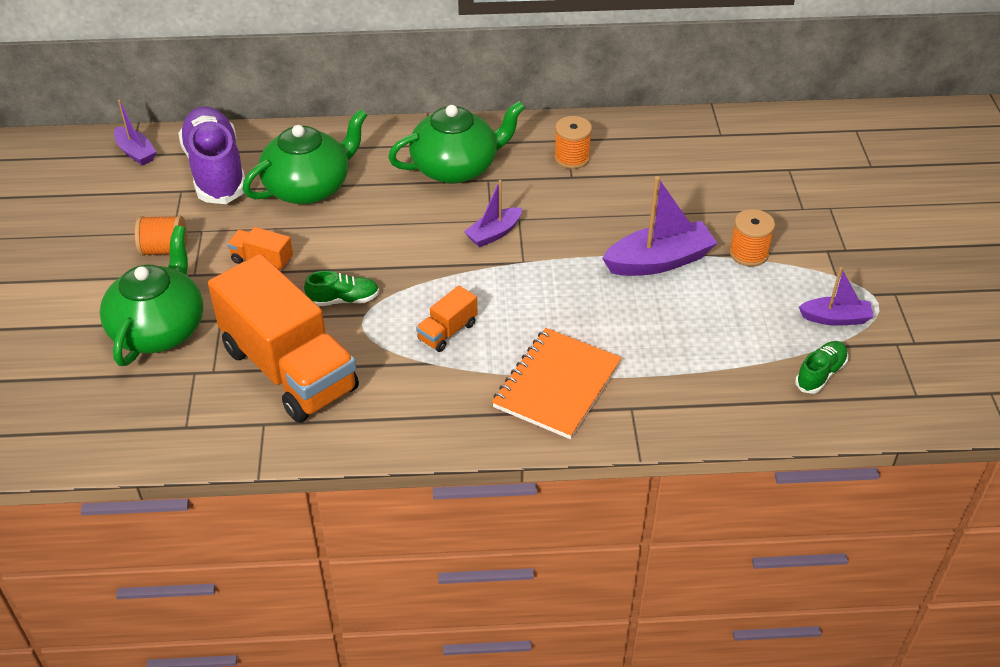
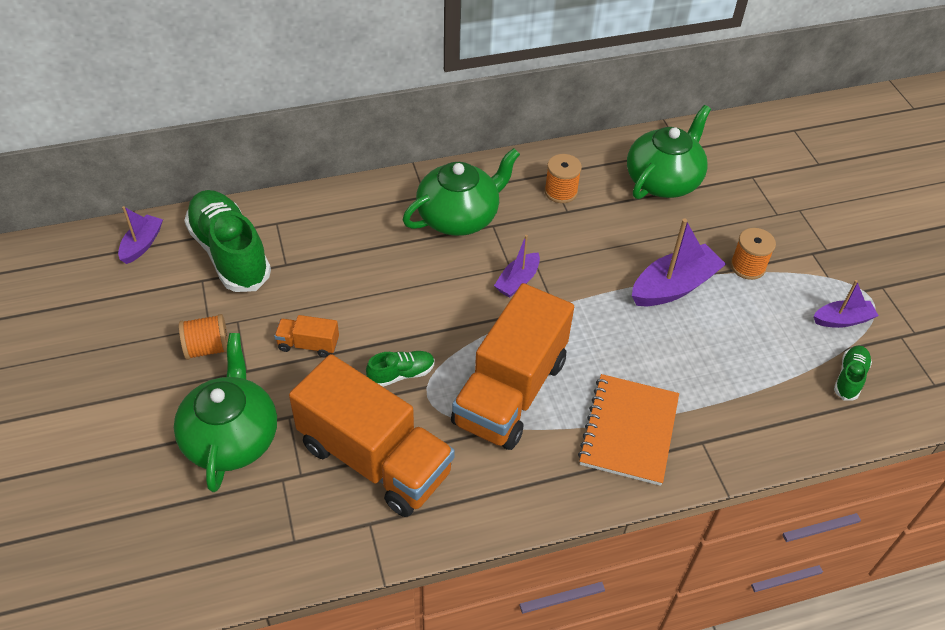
camera: 15 degrees left, 5 degrees up
(136, 152) = (142, 244): purple boat -> purple boat turned 105 degrees counterclockwise
(216, 171) = (230, 253): purple shoe -> green shoe
(309, 187) = (327, 258): green teapot -> green teapot (663, 180)
(447, 331) = (510, 392): orange truck -> orange truck, size x2.41

